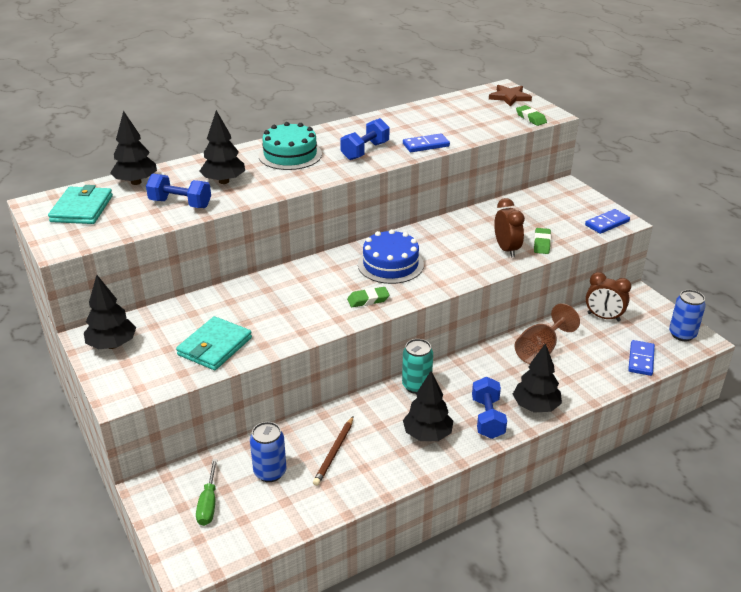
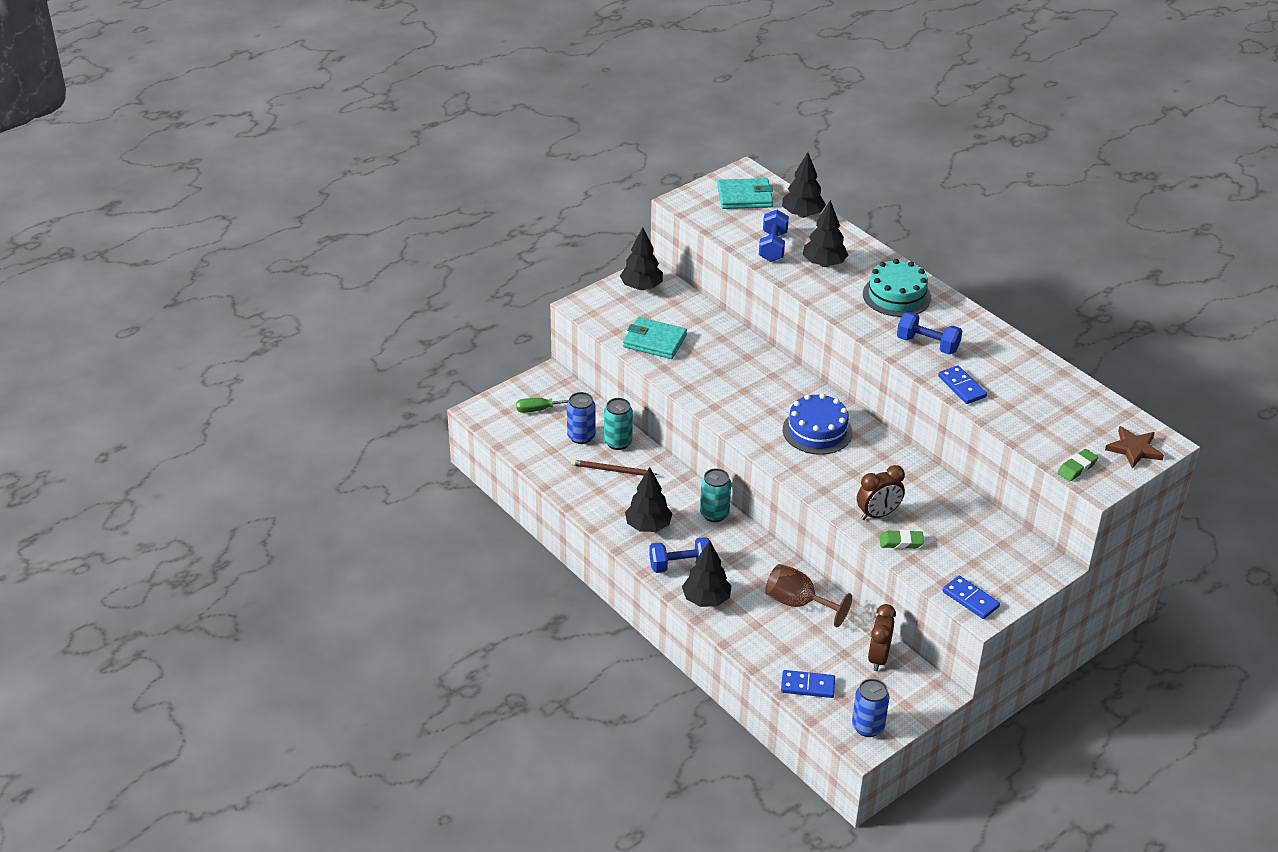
camera: 80 degrees right, 5 degrees up
(289, 442) = (618, 442): none -> turquoise can
(368, 300) = (750, 422): green eraser -> none

